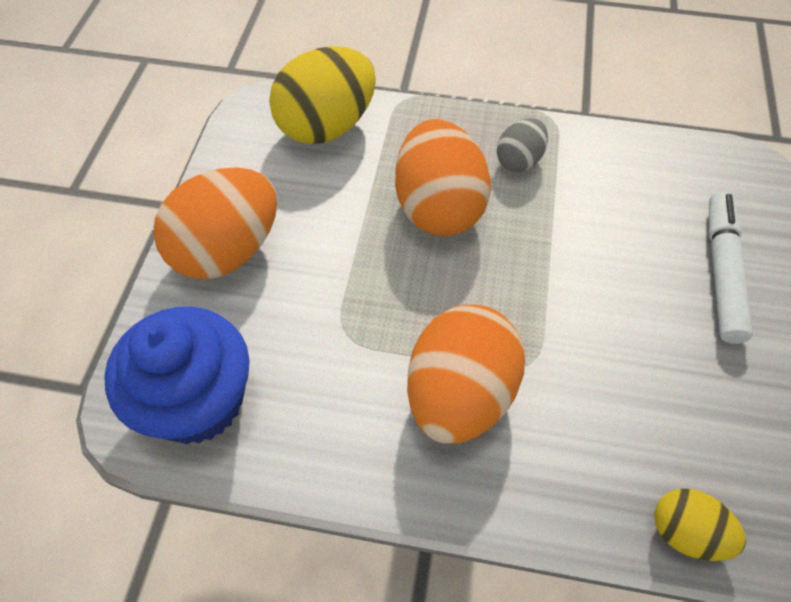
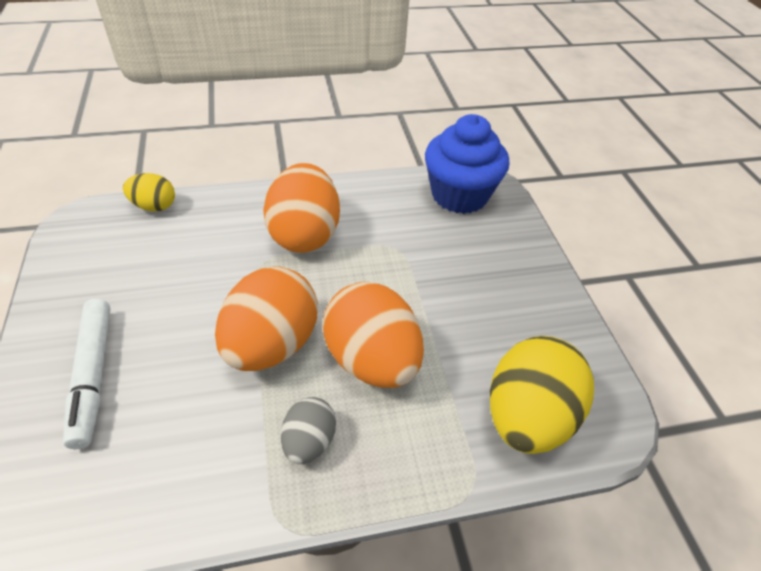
camera: 155 degrees right, 10 degrees down
(227, 251) = (515, 275): orange egg -> orange egg (271, 345)

